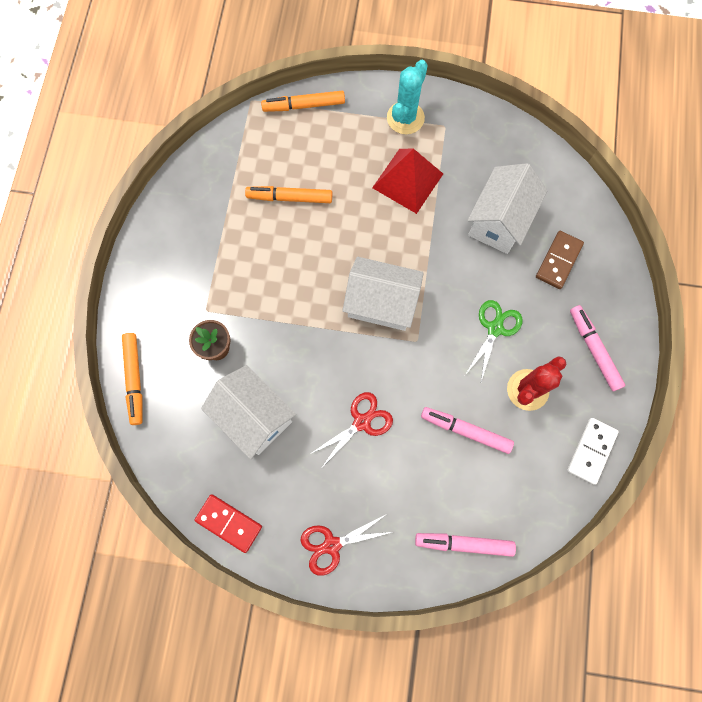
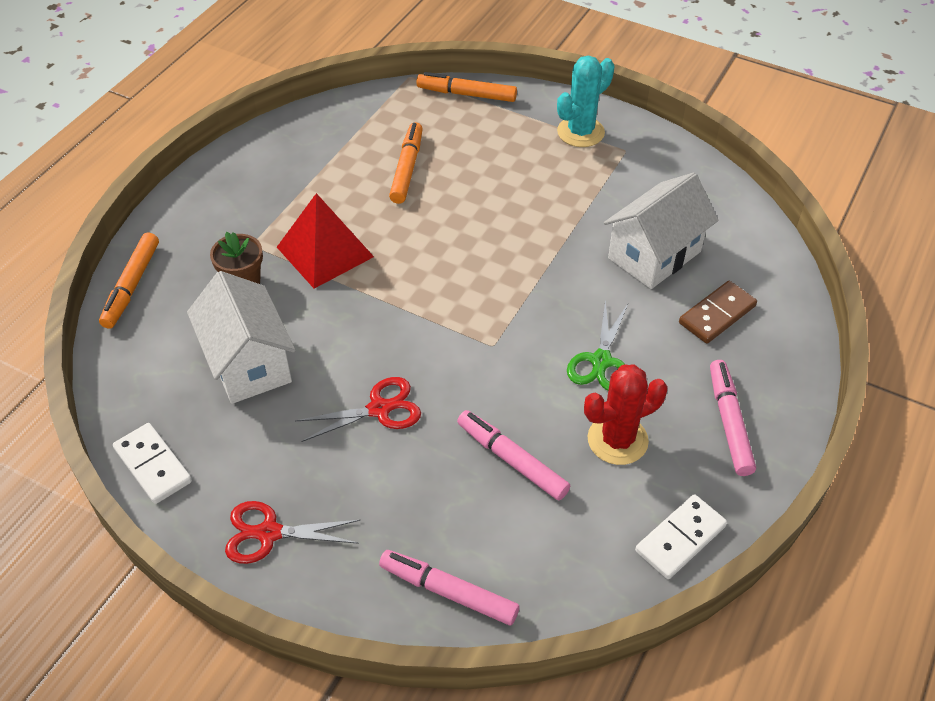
camera: 20 degrees right, 25 degrees down
(229, 523) = (153, 465): red domino -> white domino
(290, 197) = (407, 168): orange marker -> orange marker turned 75 degrees clockwise
(381, 303) = (466, 295): white house -> none
(407, 180) = (556, 188): red pyramid -> red pyramid (325, 251)
(495, 328) = (601, 361): green scissors -> green scissors turned 150 degrees clockwise

